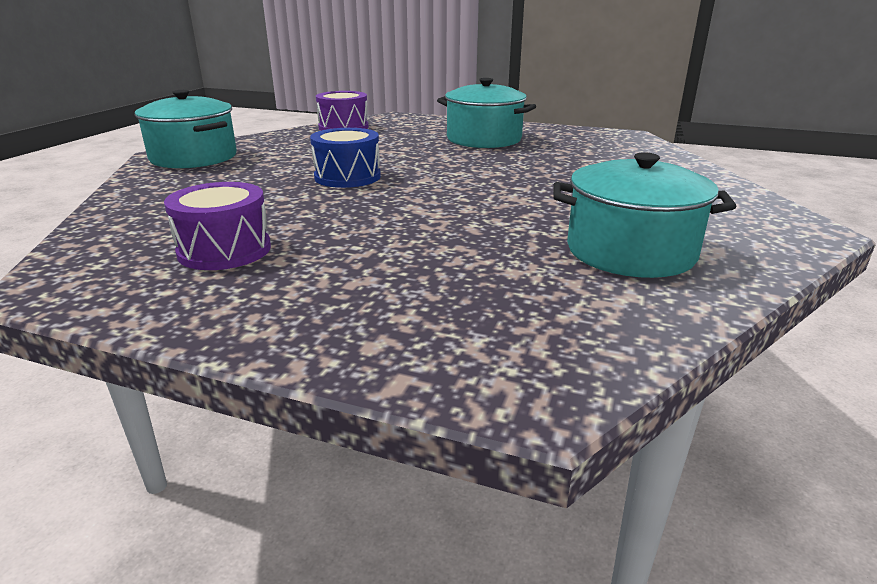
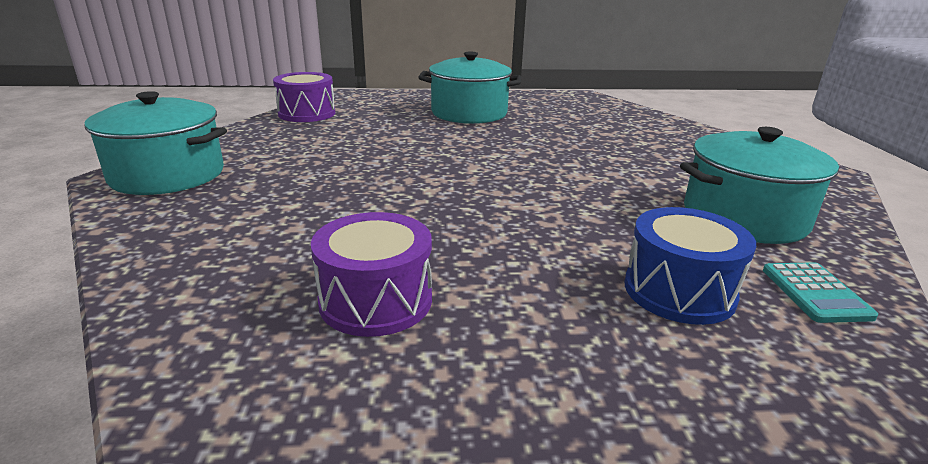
camera: 25 degrees left, 0 degrees up
(347, 177) = (391, 175): blue drum -> blue drum (679, 291)
(599, 317) = (815, 293): none -> turquoise calculator

